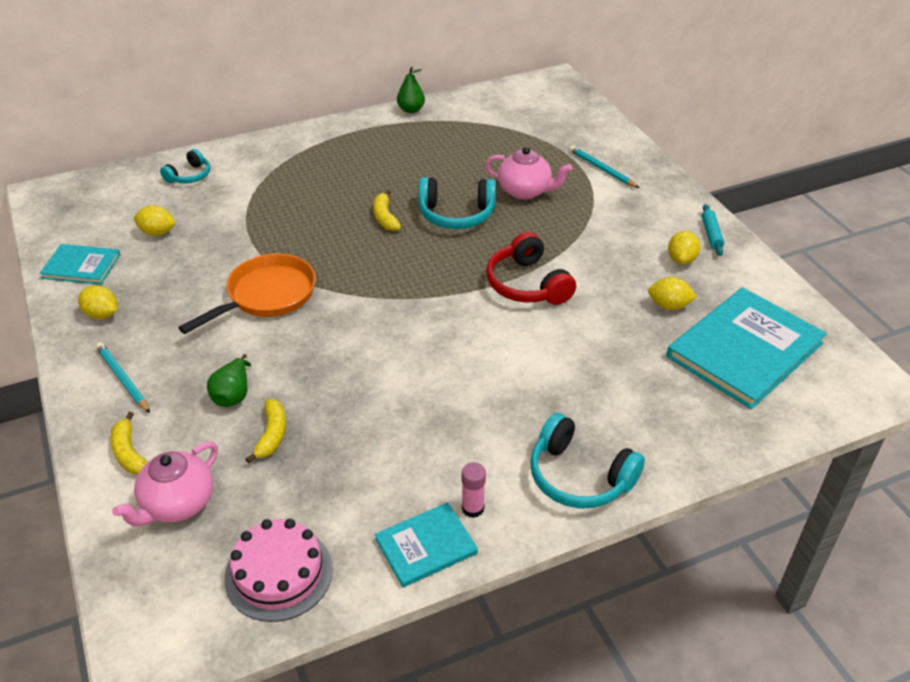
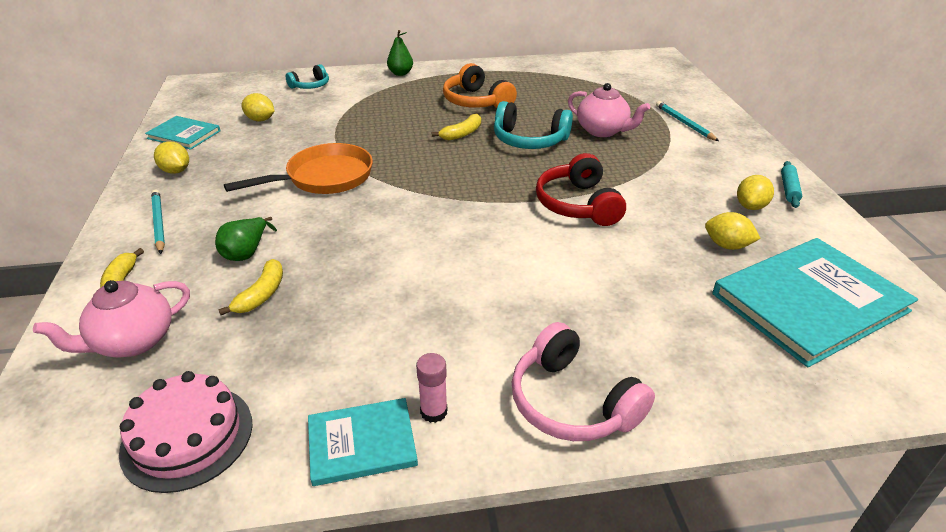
camera: 15 degrees right, 5 degrees down
(384, 171) = (476, 101): none -> orange headphones
(385, 217) = (462, 134): yellow banana -> yellow banana turned 135 degrees counterclockwise
(411, 110) = (520, 63): green pear -> green pear (400, 73)
(579, 476) = (572, 402): turquoise headphones -> pink headphones

